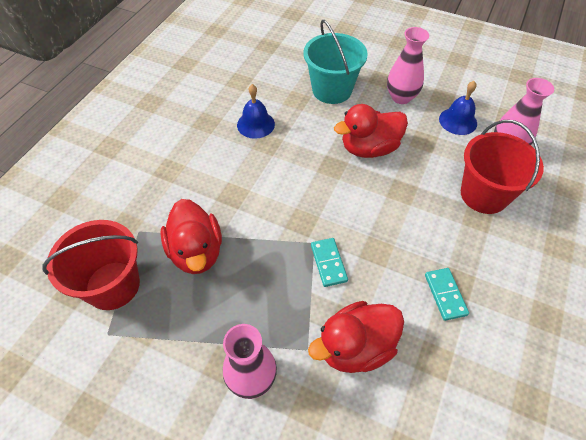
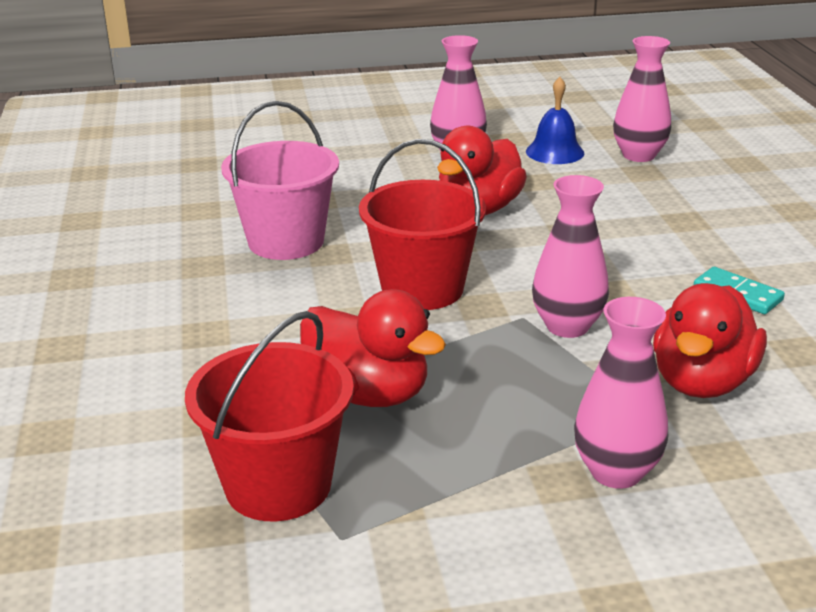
camera: 35 degrees left, 25 degrees down
(255, 124) = (286, 241): blue bell -> pink bucket
(328, 263) = (567, 326): turquoise domino -> pink vase
(332, 90) = (355, 176): turquoise bucket -> none
(484, 194) = (666, 200): red bucket -> red bucket (422, 289)

